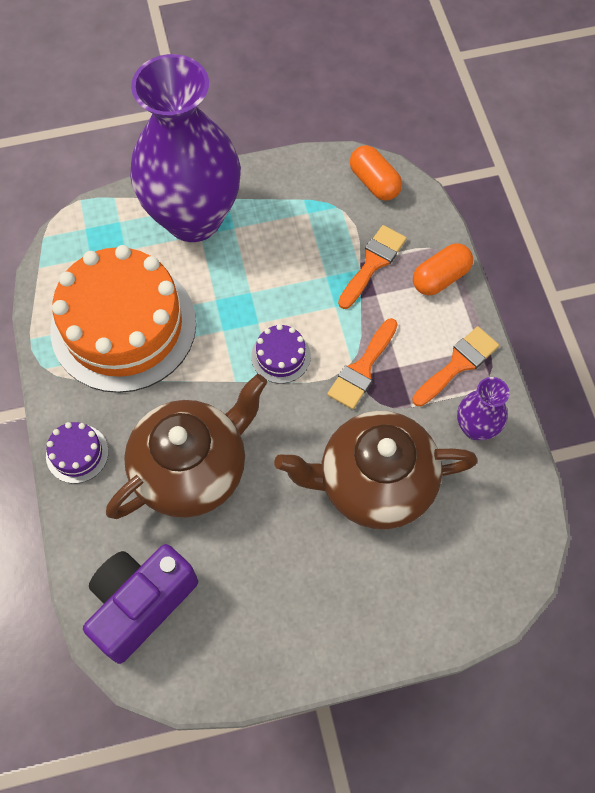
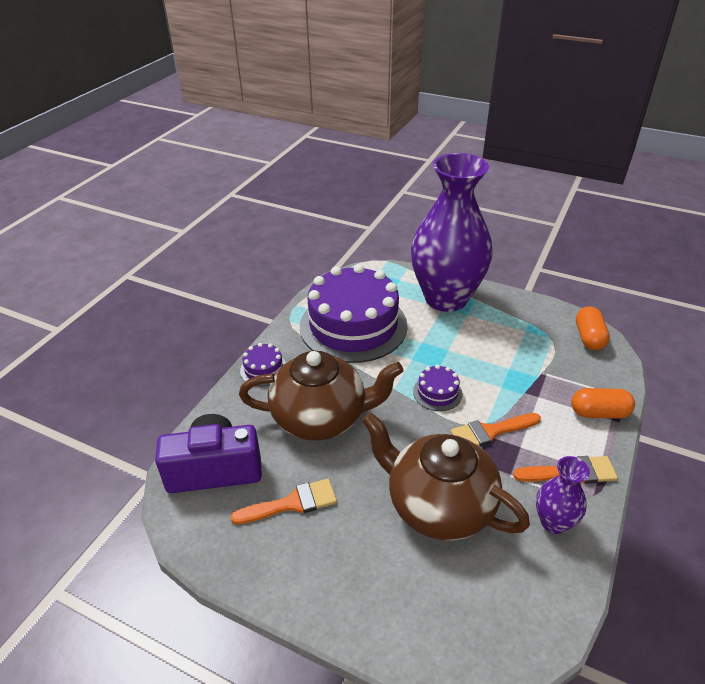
camera: 40 degrees right, 25 degrees down
(123, 326) = (353, 325): orange cake -> purple cake
(373, 263) = (550, 378): orange brush -> orange brush (292, 503)

